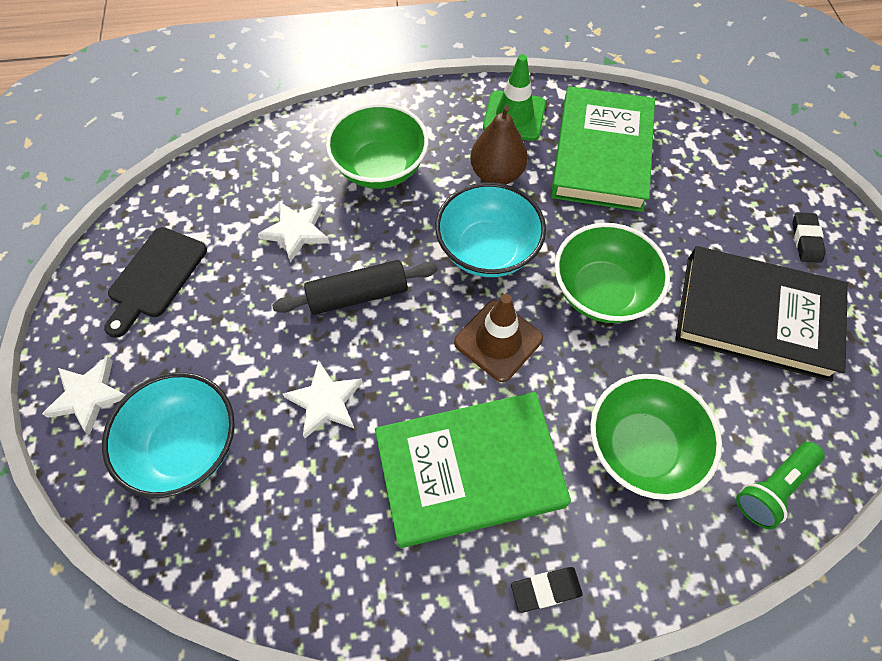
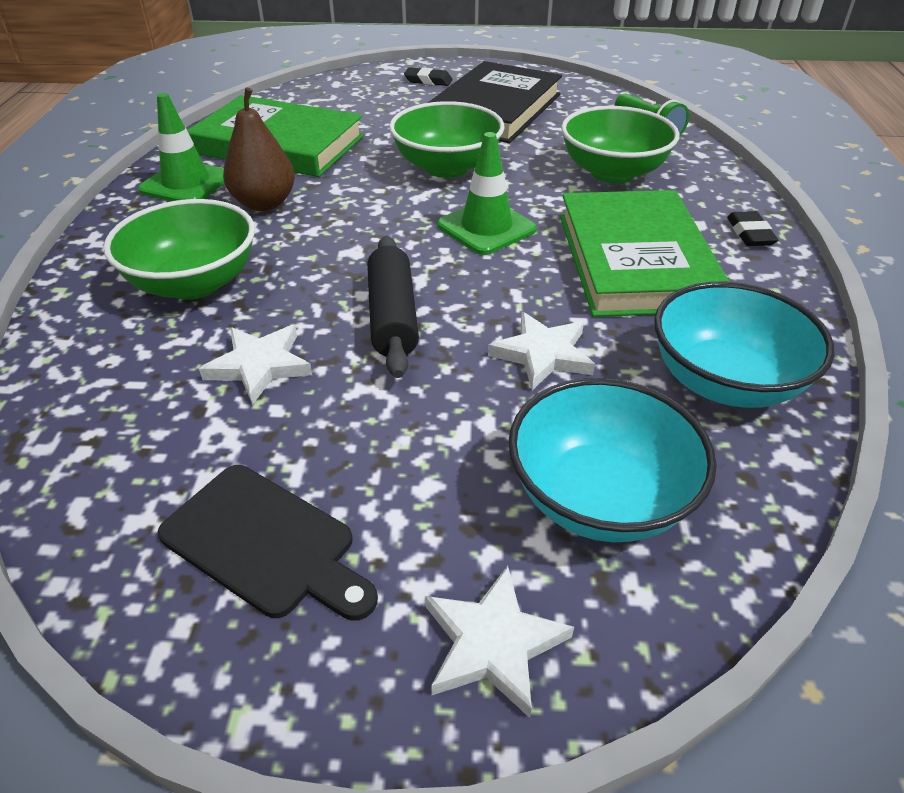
camera: 80 degrees left, 20 degrees down
(487, 250) = (368, 221): turquoise bowl -> turquoise bowl (724, 381)
(498, 340) = (486, 227): brown traffic cone -> green traffic cone

